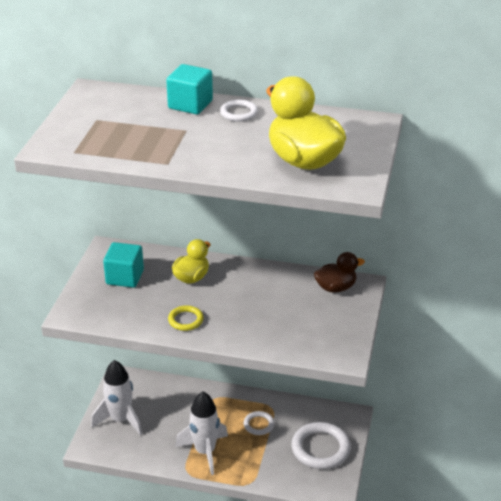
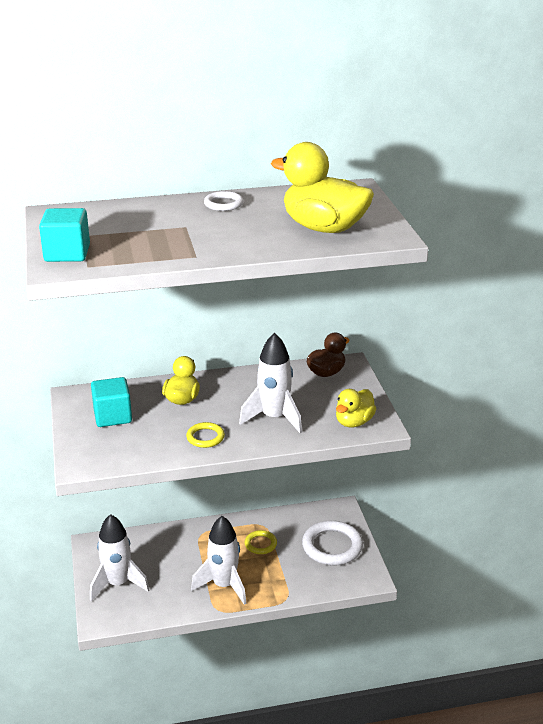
camera: 25 degrees left, 5 degrees down
(190, 104) = (168, 206): turquoise cube -> turquoise cube (67, 253)
(257, 319) = (274, 418): none -> white rocket
(259, 425) = (260, 544): white ring -> yellow ring
(324, 345) = (354, 422): none -> yellow duck

